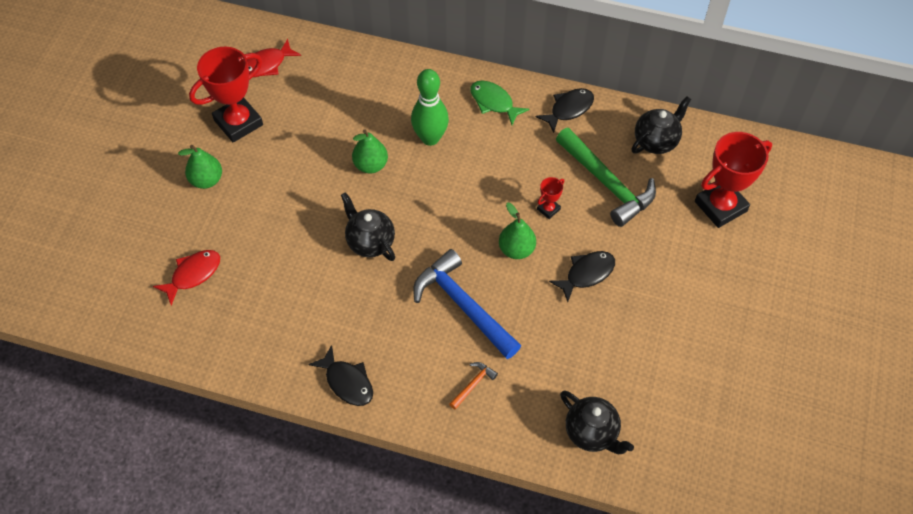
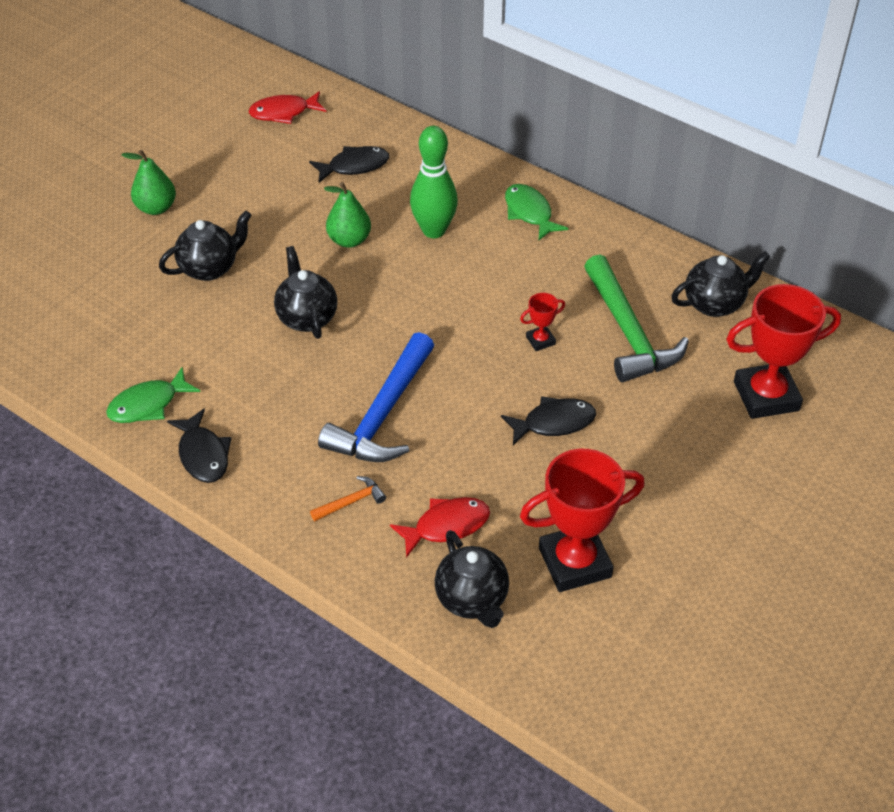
camera: 20 degrees right, 10 degrees down
(193, 275) = (90, 296): red fish -> red fish (446, 526)
(238, 123) = (222, 161): red trophy -> red trophy (574, 562)
(275, 221) = (210, 268): none -> black teapot
(285, 353) = (148, 404): none -> green fish
(463, 305) = (383, 414): blue hammer -> blue hammer turned 135 degrees counterclockwise
(516, 249) = (478, 373): green pear -> none
(569, 109) = (619, 242): black fish -> black fish (354, 166)

